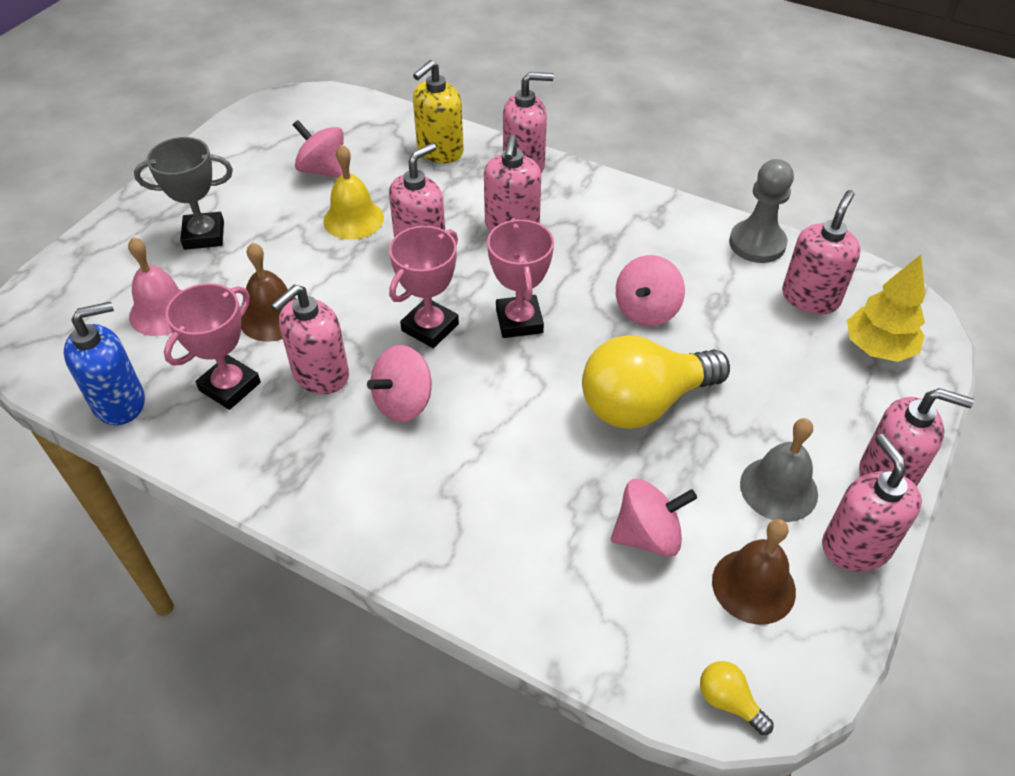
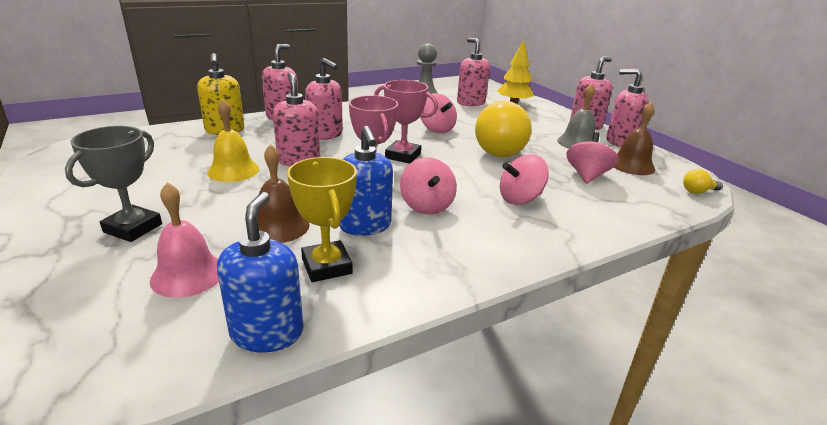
camera: 60 degrees left, 20 degrees down
(230, 386) = (327, 266): pink trophy -> yellow trophy
(320, 375) = (365, 226): pink soap dispenser -> blue soap dispenser
(323, 170) = (163, 164): pink spinning top -> pink spinning top (520, 199)

